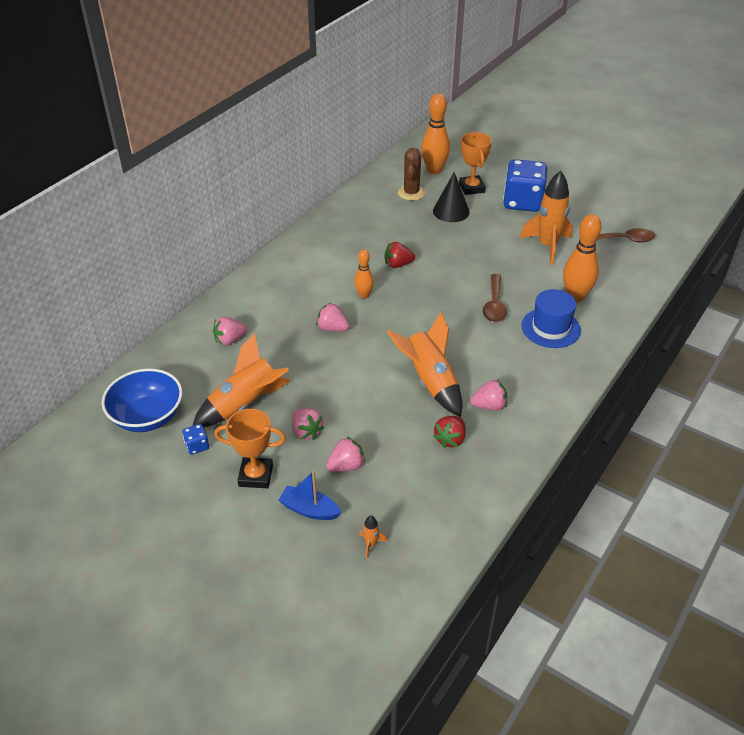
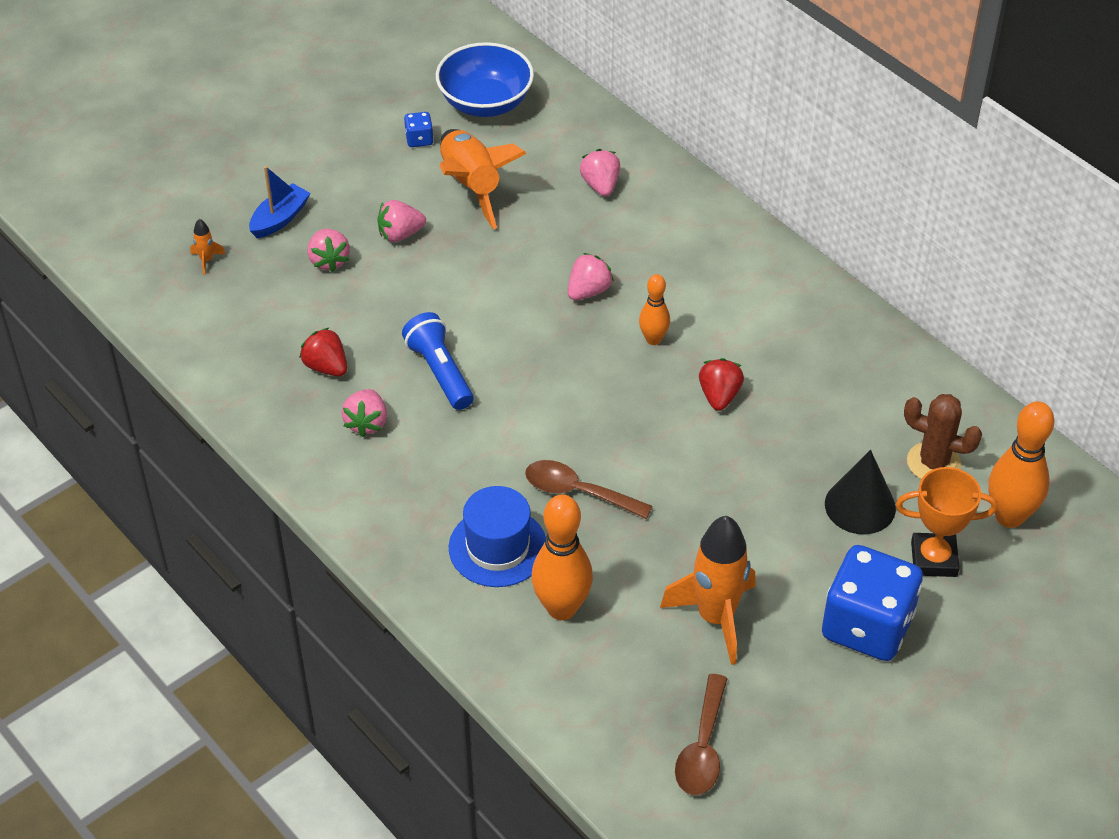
camera: 105 degrees right, 5 degrees up
(255, 476) = (350, 182): orange trophy -> none
(430, 381) = (439, 372): orange rocket -> blue flashlight

